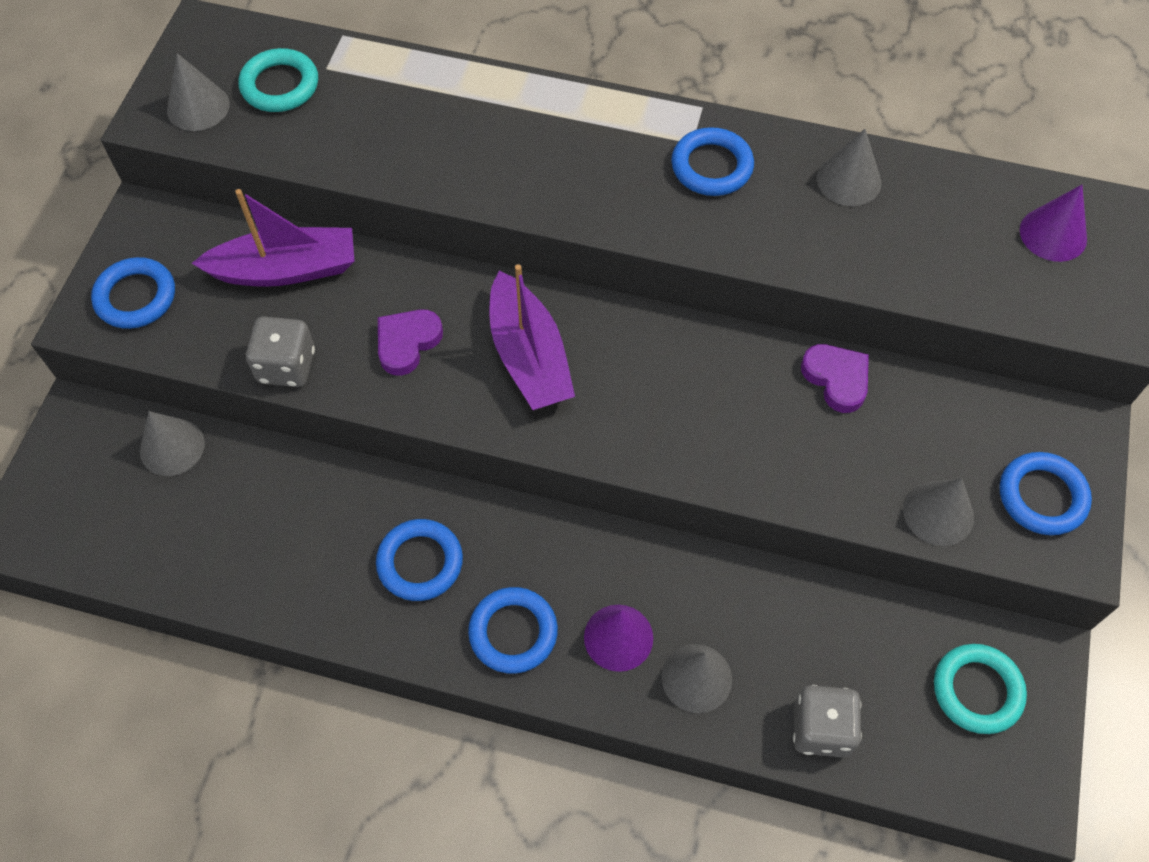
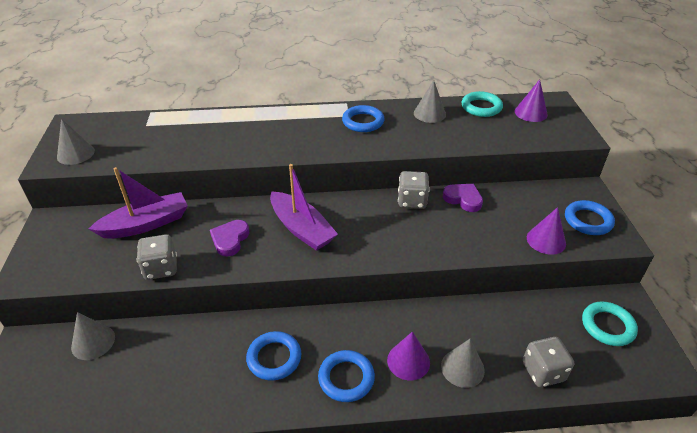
camera: 20 degrees left, 20 degrees down
(136, 297) = (54, 259): blue ring -> none
(280, 85) = (122, 136): turquoise ring -> turquoise ring (481, 107)
(742, 355) = (412, 201): none -> grey dice
(938, 513) = (546, 240): grey cone -> purple cone

